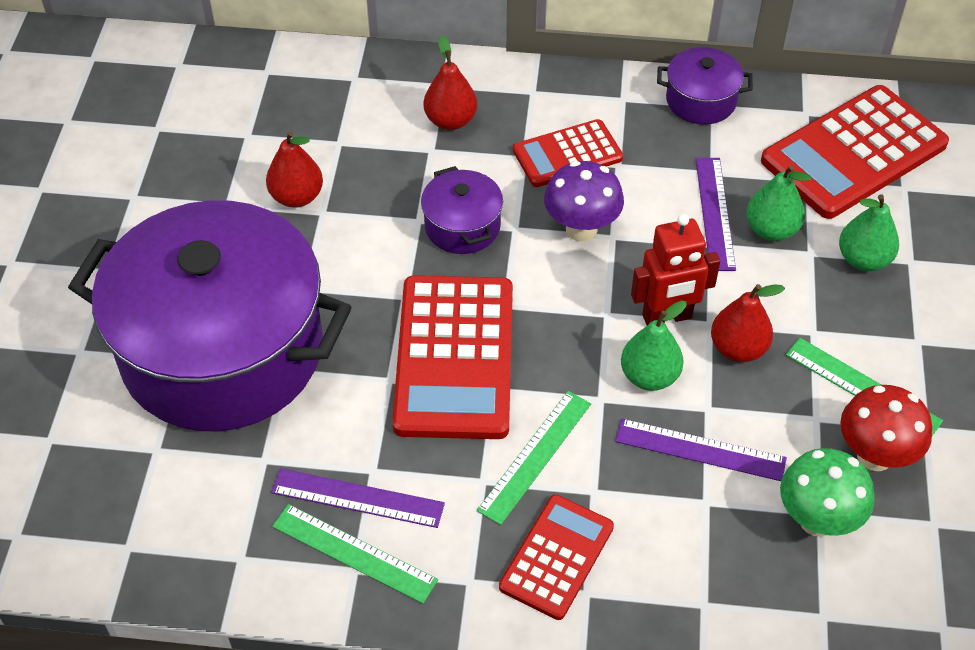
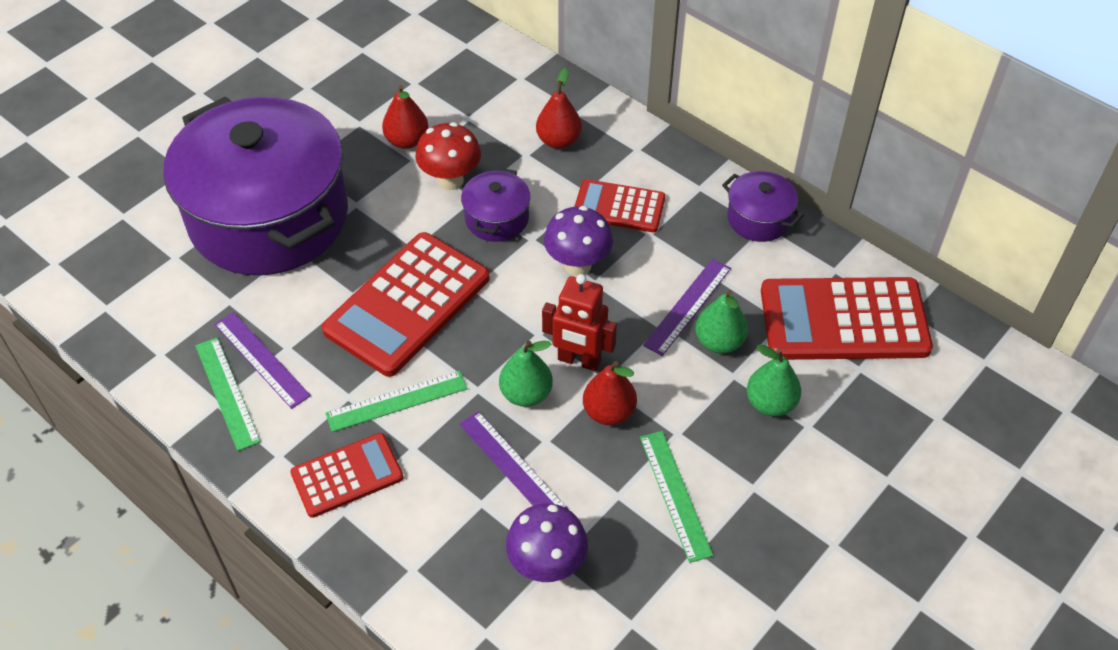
camera: 35 degrees right, 0 degrees up
(817, 520) = (547, 565): green mushroom -> purple mushroom
(874, 455) = (635, 548): red mushroom -> red mushroom (450, 180)

